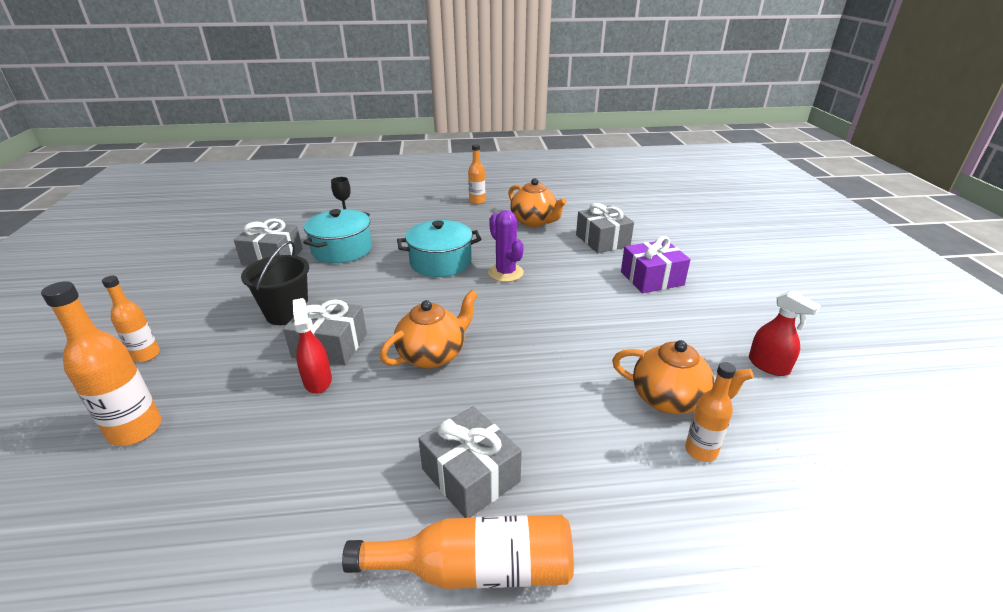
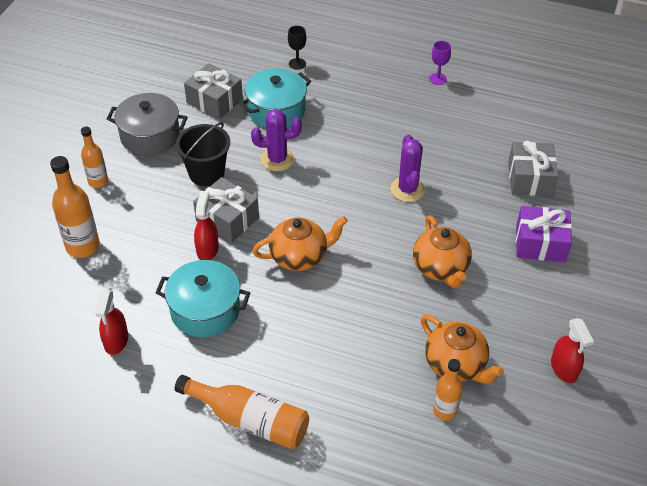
camera: 25 degrees right, 15 degrees up
(206, 299) = (150, 136): none -> grey pot
(218, 536) = (116, 341): none -> red spray bottle
(362, 283) = (277, 159): none -> purple cactus
(441, 262) = (356, 156): turquoise pot -> turquoise pot (205, 310)
(470, 475) = (277, 363): grey gift -> none
(477, 201) = (438, 79): orange bottle -> purple goblet
(534, 221) = (478, 129): orange teapot -> orange teapot (440, 268)

